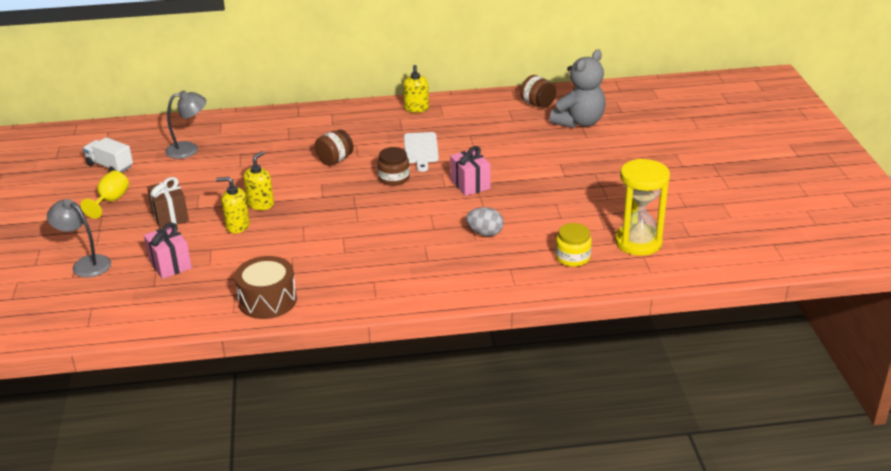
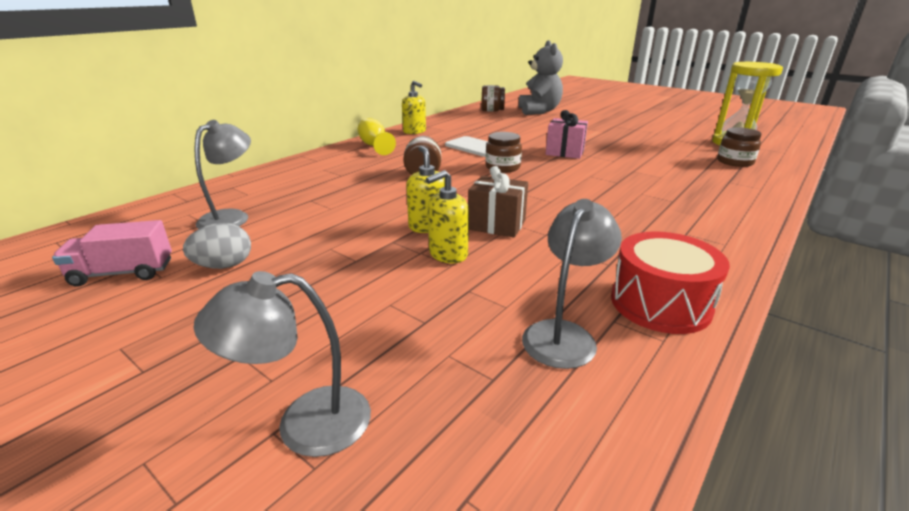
camera: 45 degrees left, 5 degrees down
(110, 166) = (123, 273): white truck -> pink truck
(111, 201) = (196, 310): yellow goblet -> yellow goblet (375, 146)
(170, 216) = (336, 284): brown gift -> brown gift (496, 225)
(170, 264) = (456, 337): pink gift -> none
(205, 287) = (564, 334): none -> grey lamp
(267, 300) = (660, 303): brown drum -> red drum
(485, 233) = (654, 171): grey egg -> grey egg (224, 266)
(572, 257) = (735, 162): yellow jar -> brown jar

